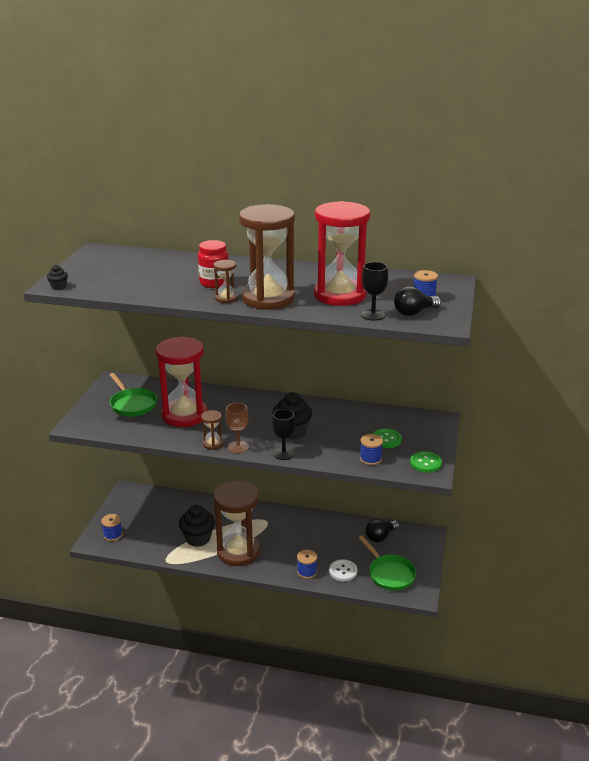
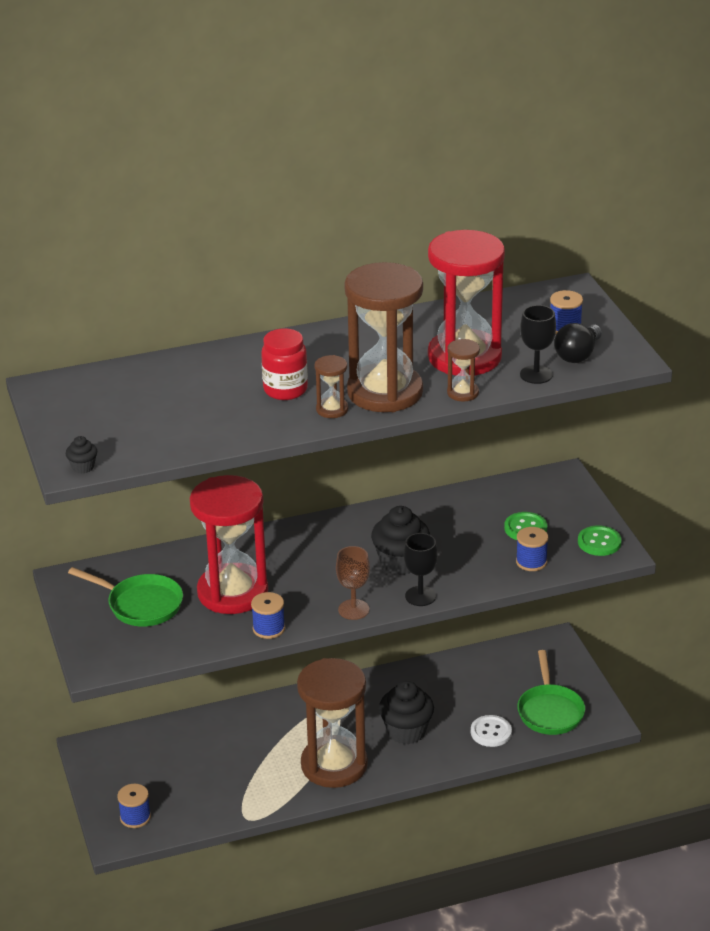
camera: 30 degrees left, 5 degrees up
(198, 538) = (262, 771): black cupcake -> black cupcake (406, 731)
(213, 444) = (316, 618): brown hourglass -> brown hourglass (463, 393)
(306, 572) = (446, 752): blue spool -> blue spool (269, 628)
(380, 537) = (499, 668): black light bulb -> none
(389, 574) = (550, 711): green pan -> green pan turned 60 degrees clockwise

